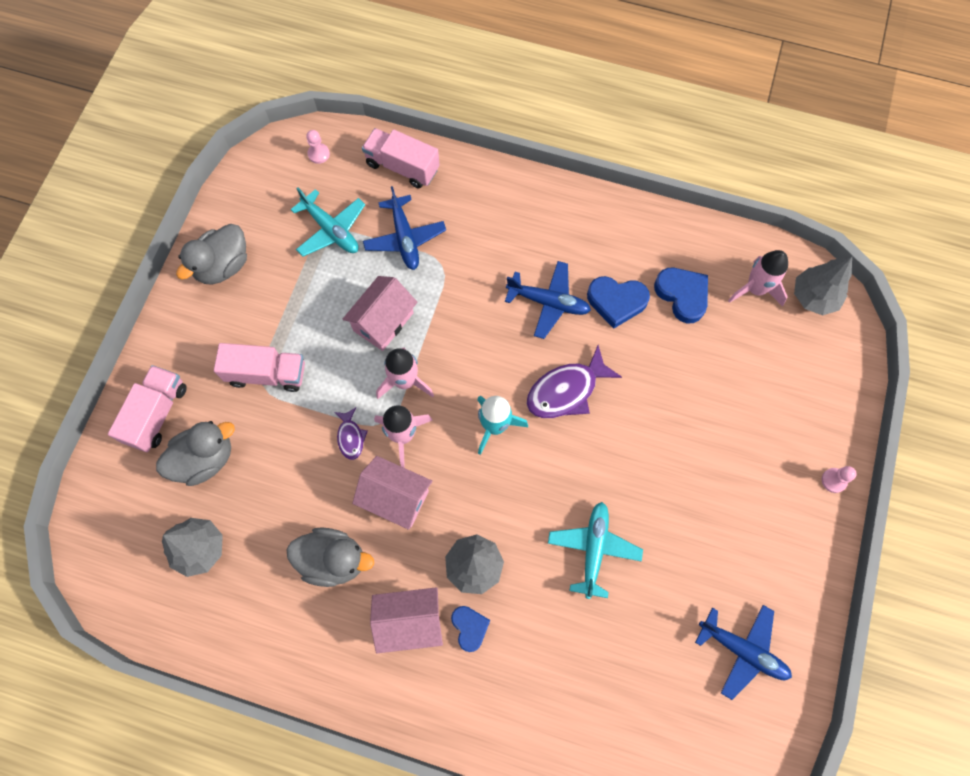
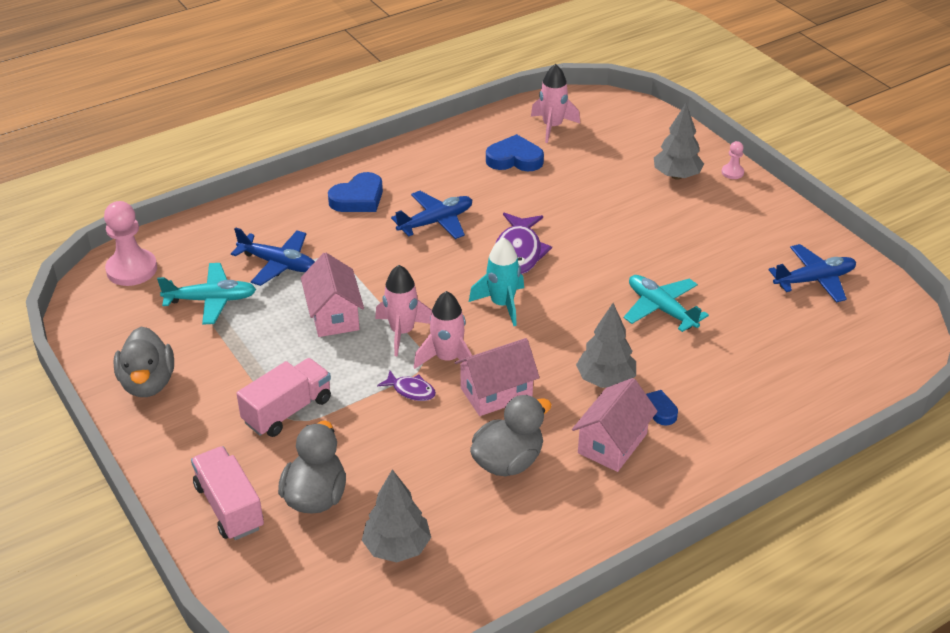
camera: 50 degrees left, 30 degrees down
(318, 154) = (132, 269): pink pawn -> pink pawn, size x2.05
(402, 167) = (214, 231): pink truck -> none
(616, 302) = (479, 190): blue heart -> blue heart (358, 198)
(813, 297) = (590, 107): grey tree -> grey tree (676, 176)

